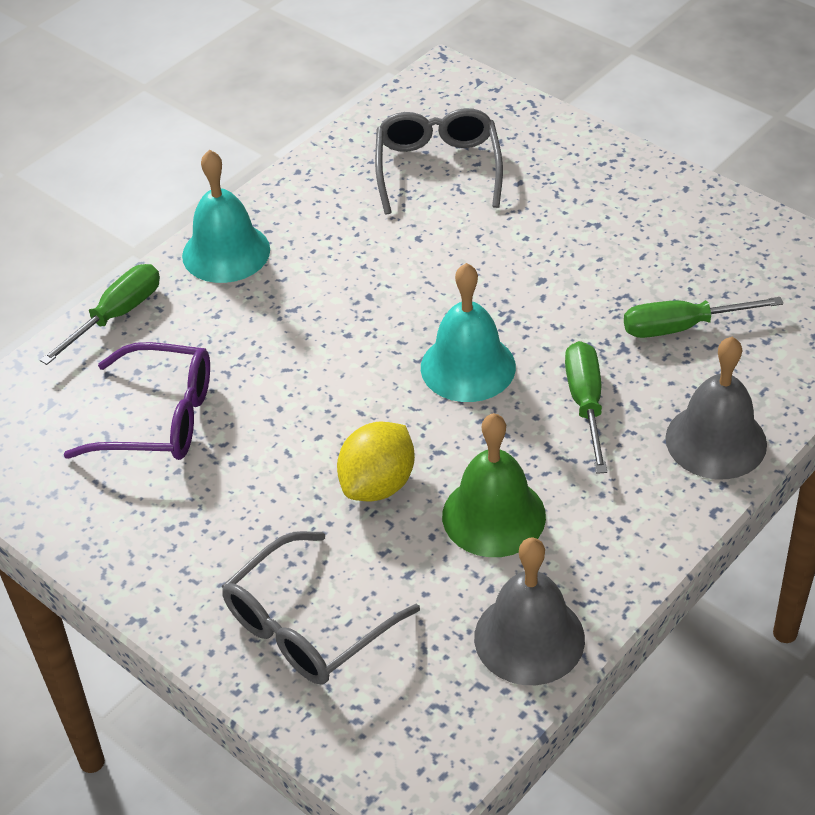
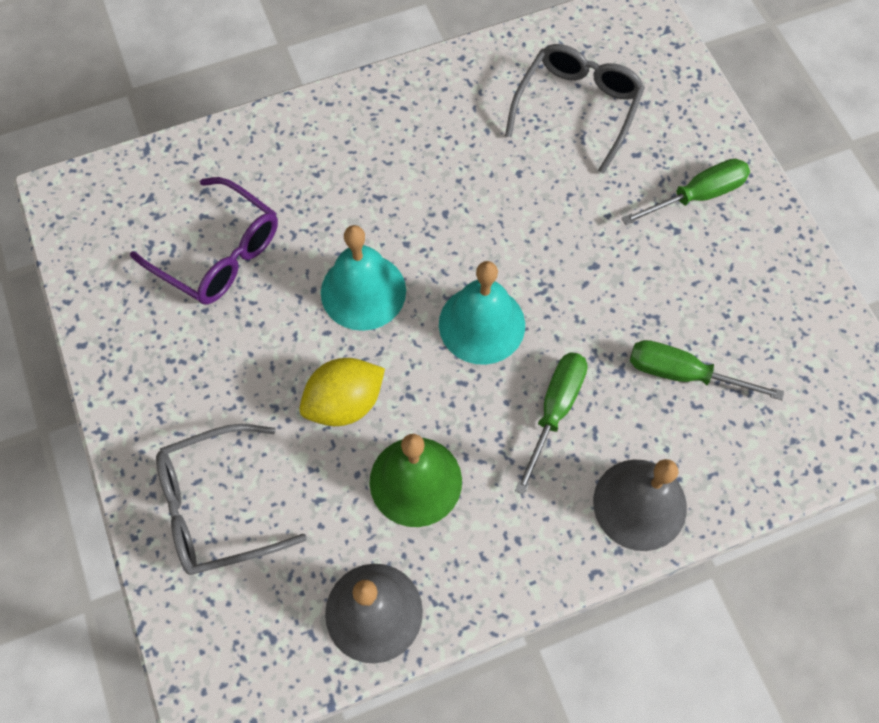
camera: 25 degrees right, 20 degrees up
(116, 315) = (242, 137): green screwdriver -> green screwdriver (697, 196)
(226, 252) = (359, 114): turquoise bell -> turquoise bell (363, 291)

